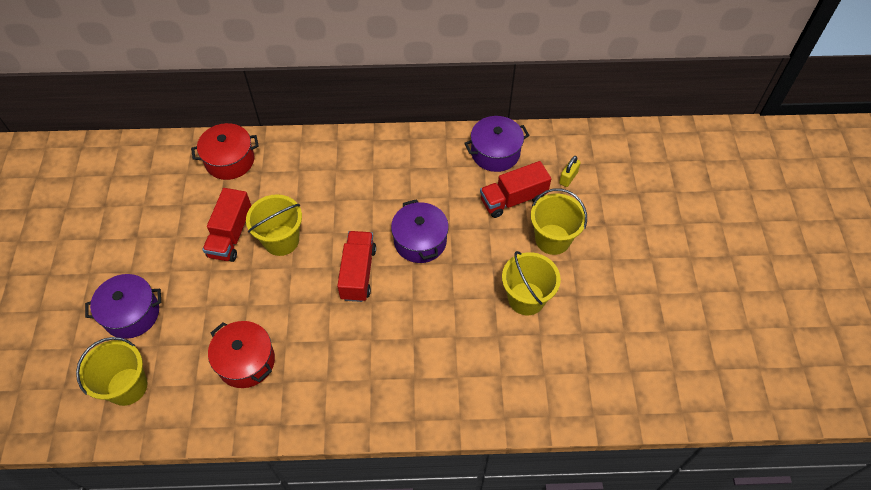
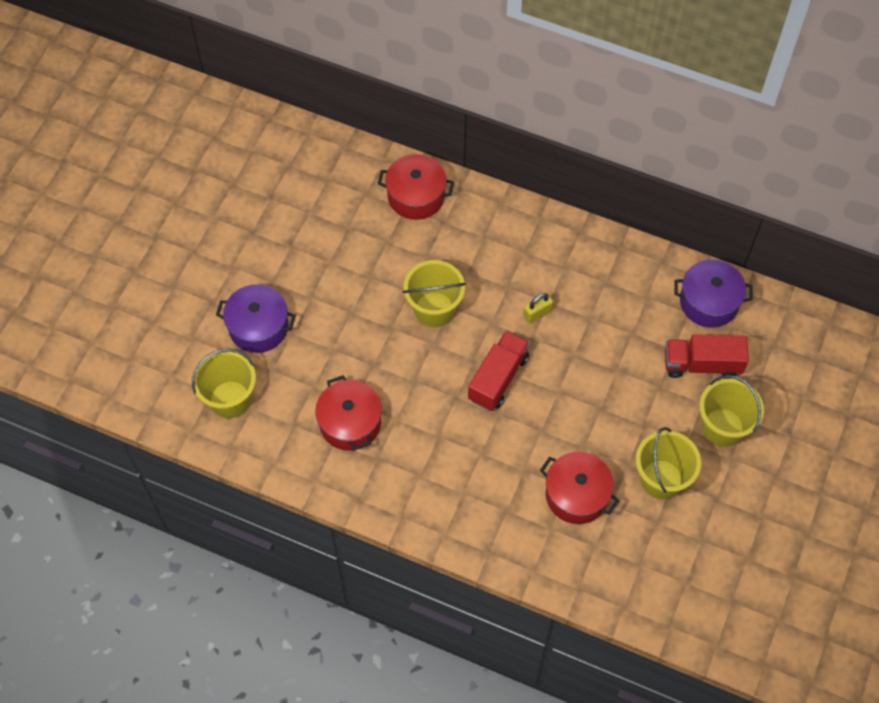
camera: 25 degrees right, 5 degrees up
(231, 235) = (385, 283): red truck -> none
(420, 241) = (578, 370): purple pot -> none
(465, 340) = (576, 495): none -> red pot
(568, 178) = (777, 364): yellow padlock -> yellow padlock (537, 313)

